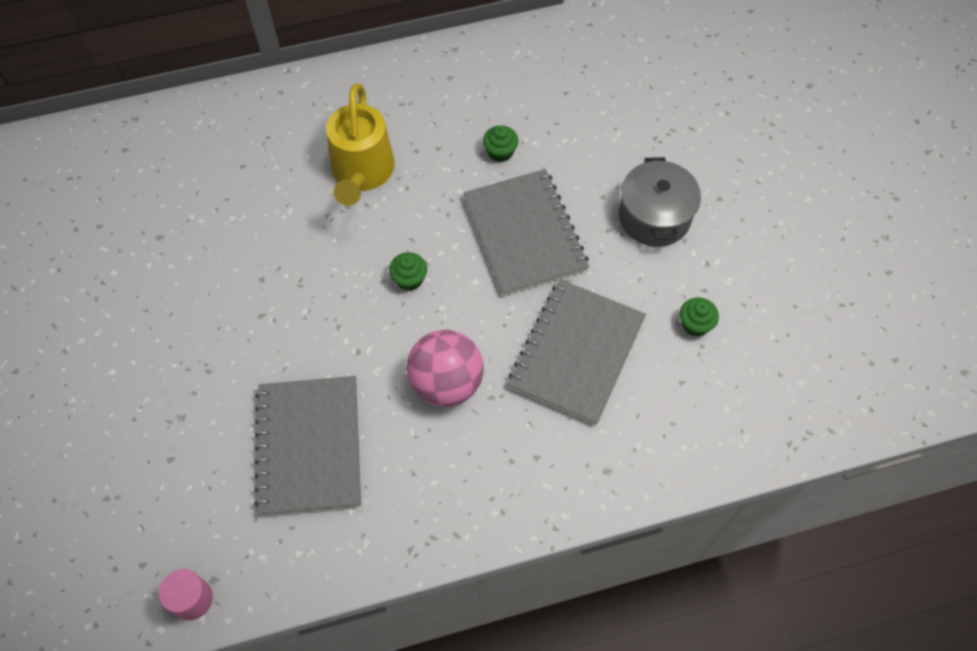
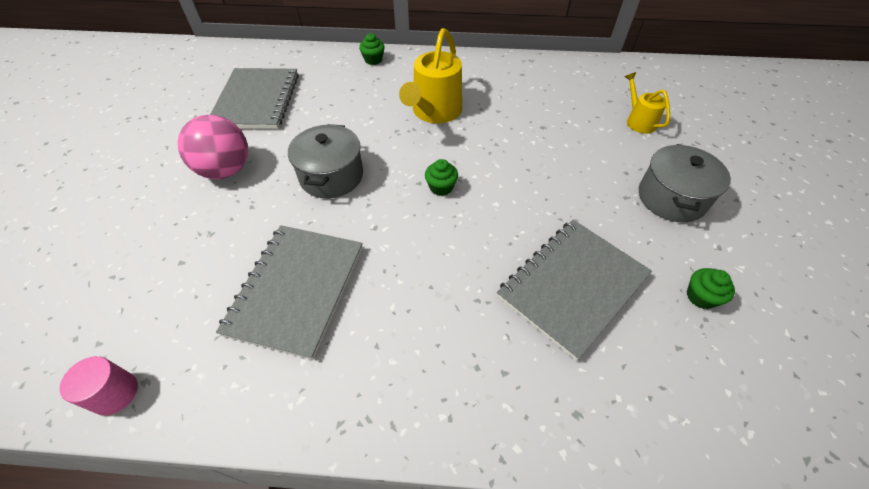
camera: 20 degrees right, 10 degrees down
(279, 303) = (331, 176): none -> grey pot
(446, 383) = (440, 275): pink ball -> pink ball (226, 170)
(500, 152) = (546, 124): green cupcake -> green cupcake (373, 60)
(525, 234) = (550, 181): grey notebook -> grey notebook (257, 100)
(603, 116) = (638, 121): none -> yellow watering can

